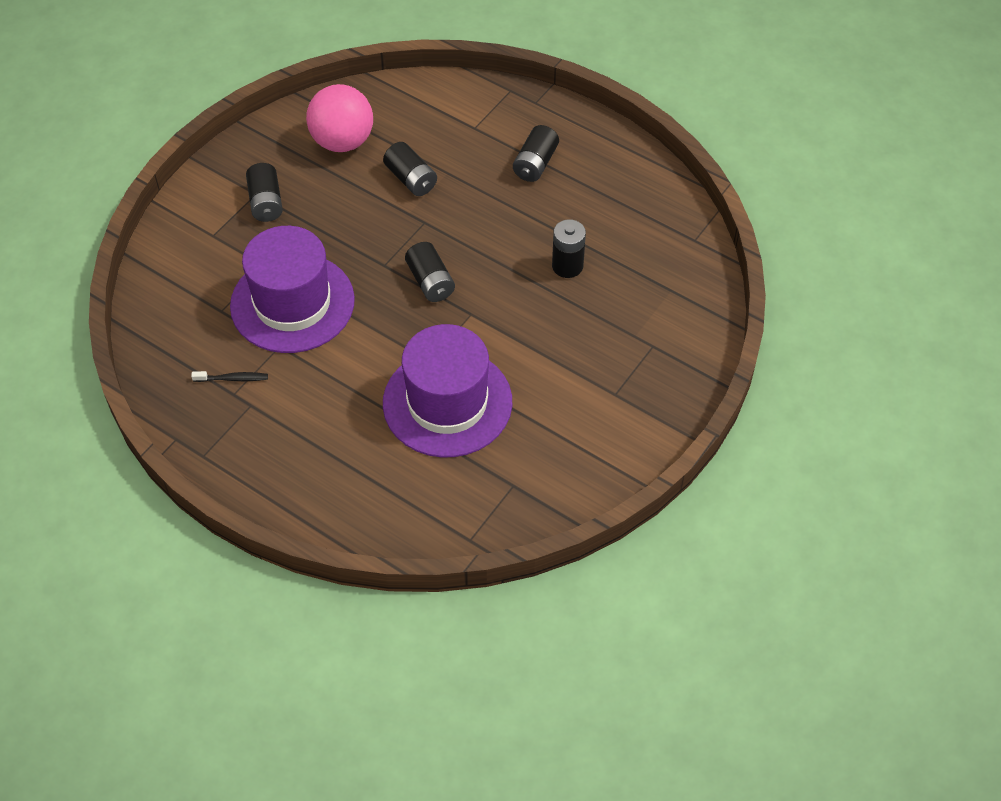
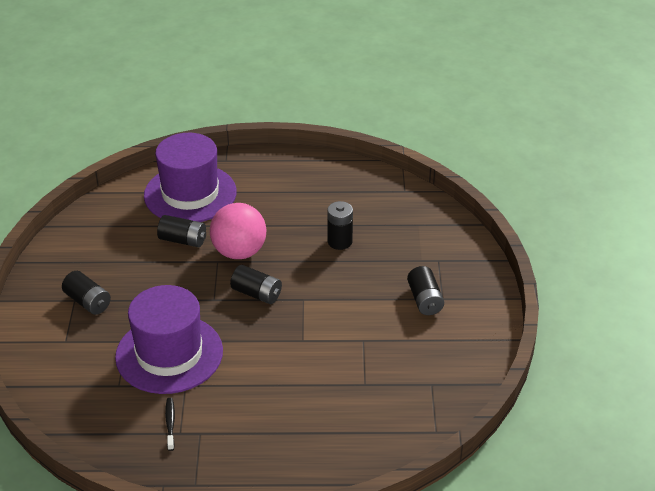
camera: 35 degrees left, 15 degrees down
(233, 379) = (170, 423): black toothbrush -> black toothbrush turned 60 degrees counterclockwise
(342, 141) = (110, 240): pink ball -> pink ball (239, 252)
(447, 402) = (339, 358): purple hat -> purple hat (190, 194)
(535, 164) = (260, 194): black battery -> black battery (425, 300)

